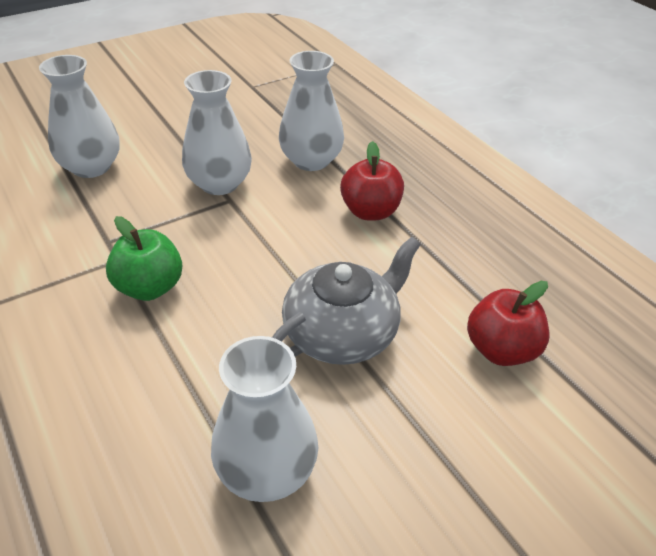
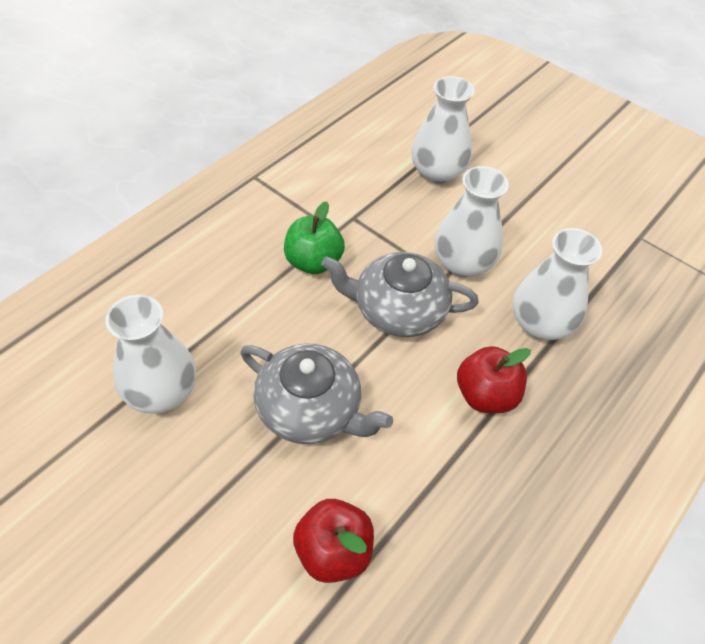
camera: 70 degrees right, 10 degrees up
(251, 240) = (397, 310): none -> grey teapot

